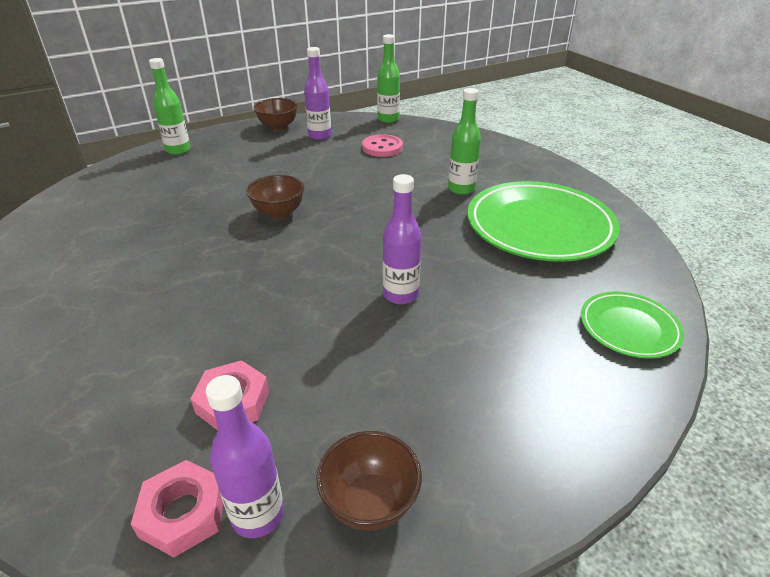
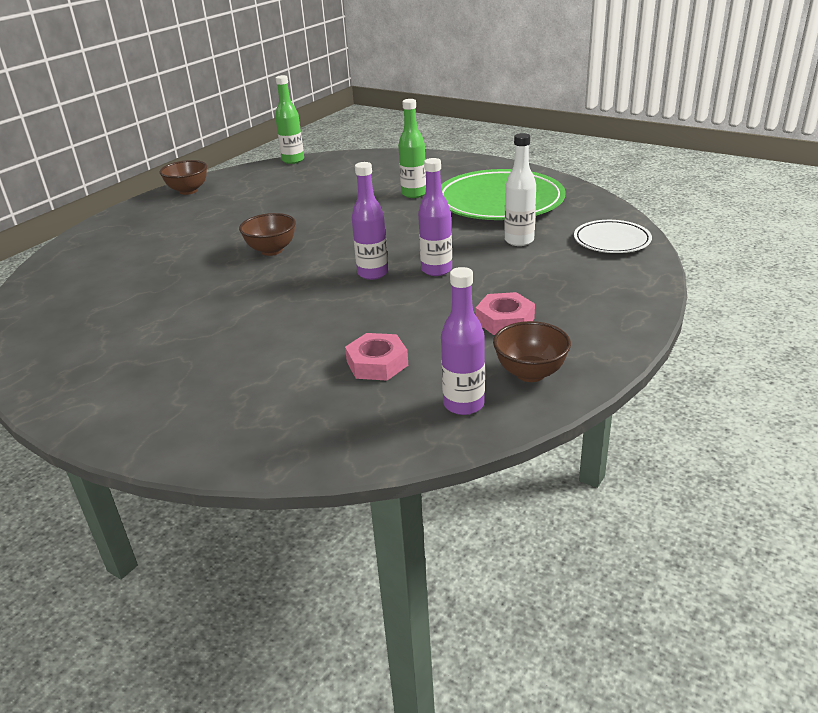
camera: 25 degrees left, 5 degrees down
(178, 150) = (103, 233): green bottle -> none
(183, 513) = (411, 422): pink nut -> pink nut (505, 320)
(320, 136) = (240, 188): purple bottle -> purple bottle (373, 273)
(382, 147) = (312, 182): pink button -> none
(519, 287) = (519, 241): none -> white bottle
(629, 328) = (611, 240): green plate -> white plate

